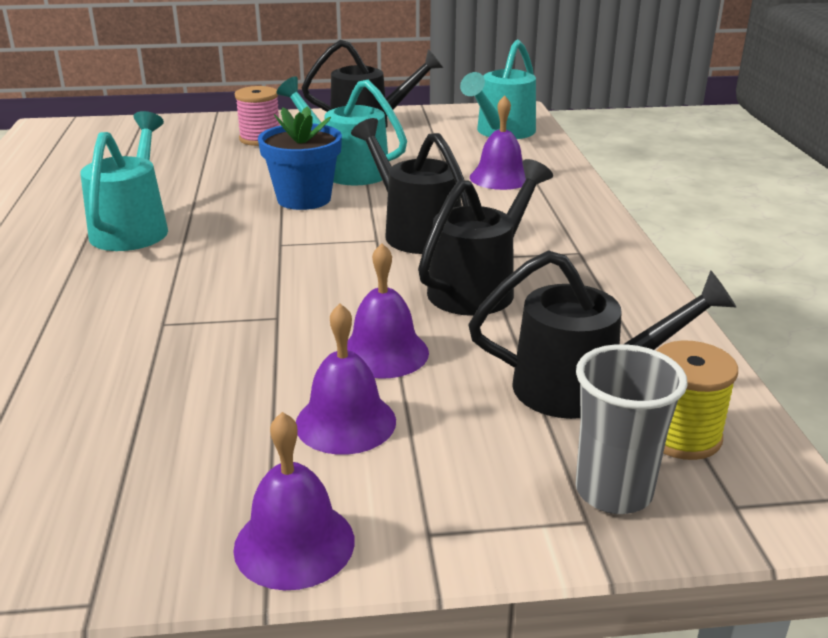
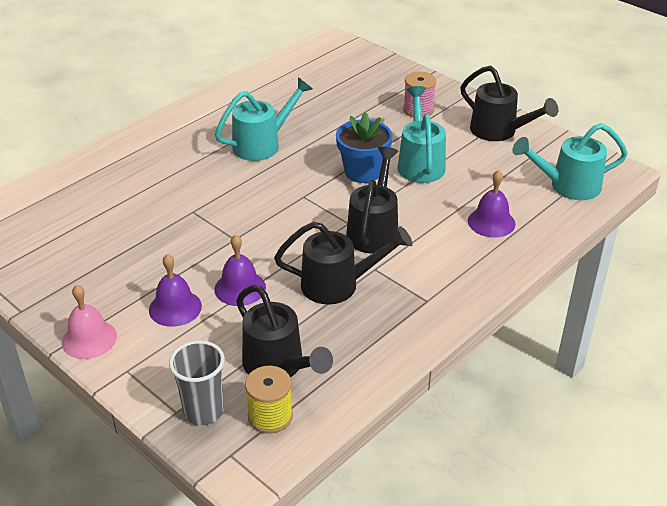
camera: 50 degrees right, 10 degrees up
(294, 544) = (89, 339): purple bell -> pink bell

